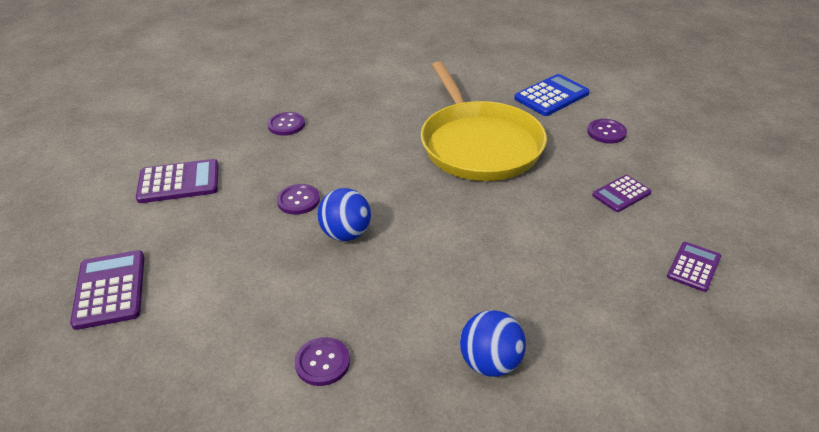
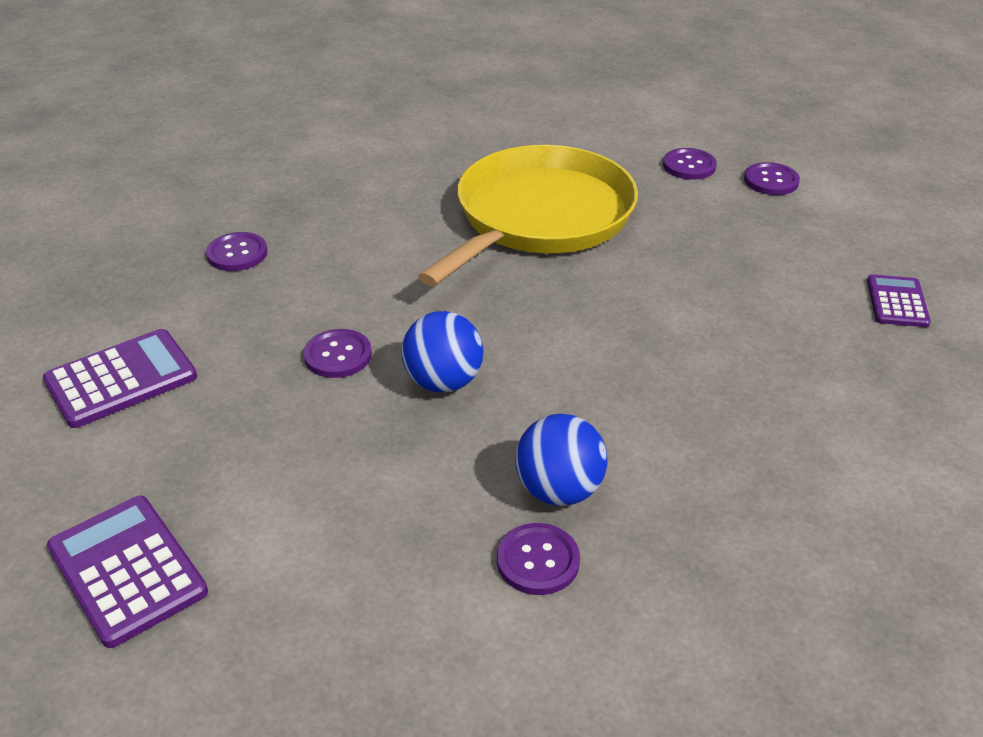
camera: 25 degrees left, 0 degrees up
(479, 144) = (539, 217): yellow pan -> yellow pan turned 105 degrees counterclockwise
(490, 363) = (751, 487): blue ball -> blue ball (559, 490)
(551, 96) = (589, 134): blue calculator -> none
(621, 194) = (759, 237): purple calculator -> none
(659, 156) = (771, 181): none -> purple button

